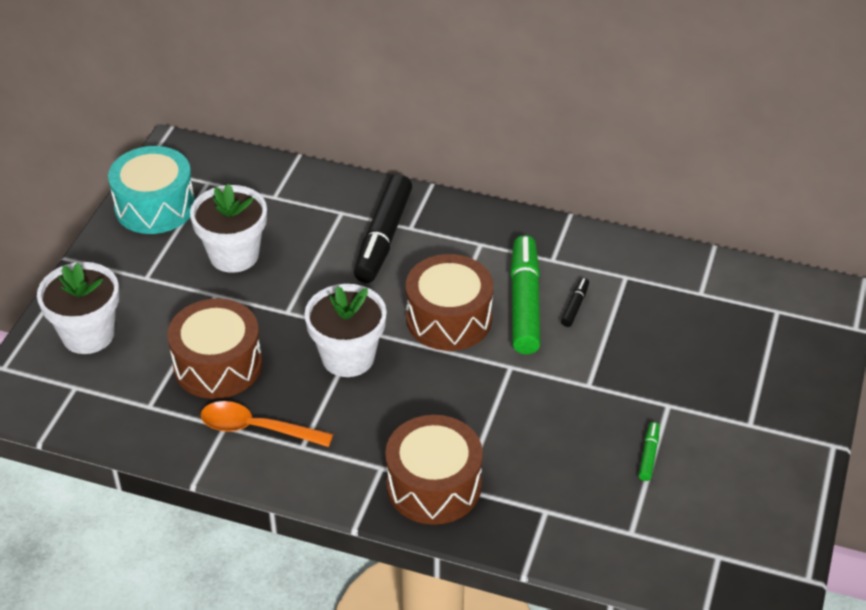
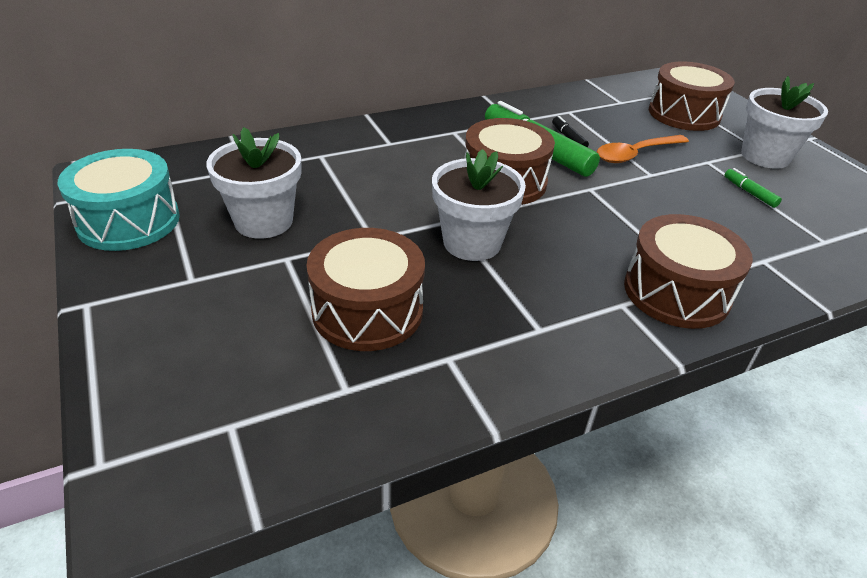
camera: 45 degrees left, 5 degrees down
(88, 334) = (183, 364): white flower pot -> white flower pot (765, 156)
(257, 428) = (481, 340): orange spoon -> orange spoon (635, 154)
(383, 237) = (378, 156): black marker -> none
(744, 343) = (684, 114): none -> brown drum

